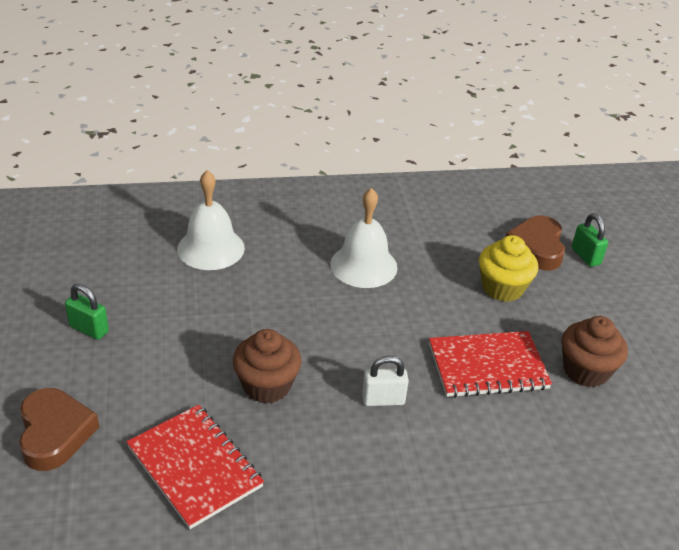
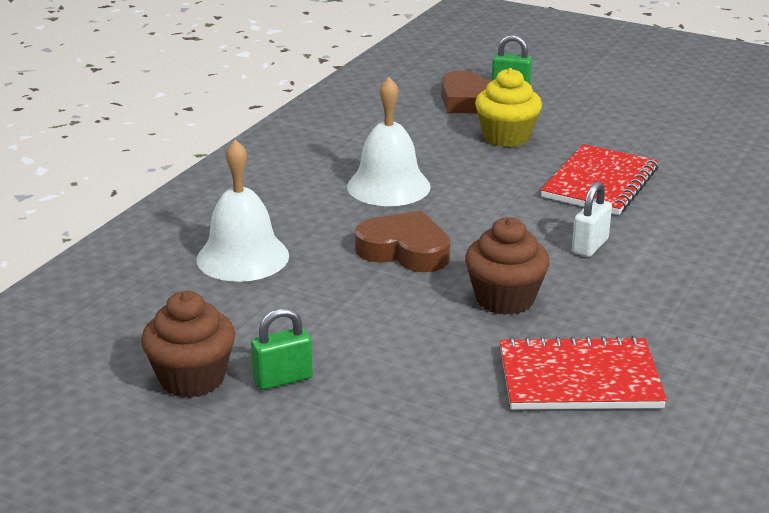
camera: 50 degrees left, 10 degrees down
(55, 433) = (437, 454): brown heart -> brown heart (405, 250)
(585, 371) = (651, 146): brown cupcake -> brown cupcake (192, 378)

